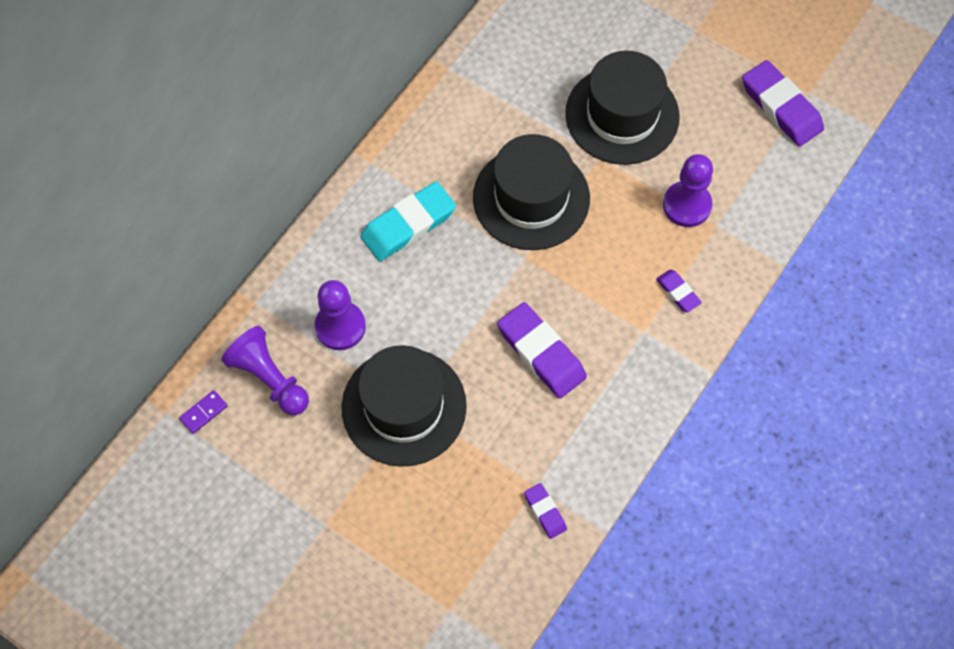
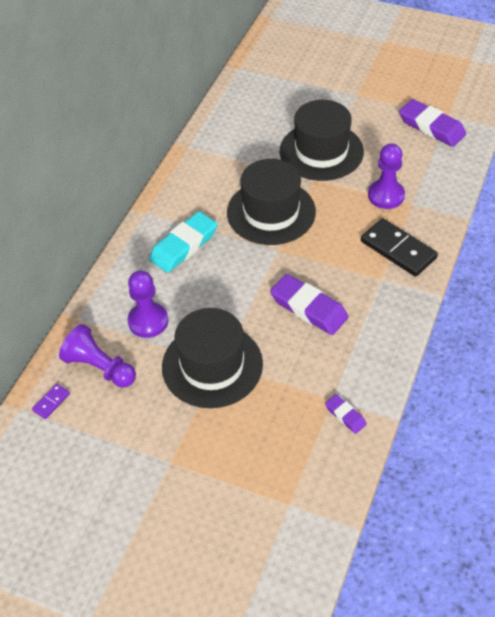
camera: 10 degrees left, 15 degrees down
(678, 292) = (398, 249): purple eraser -> black domino

